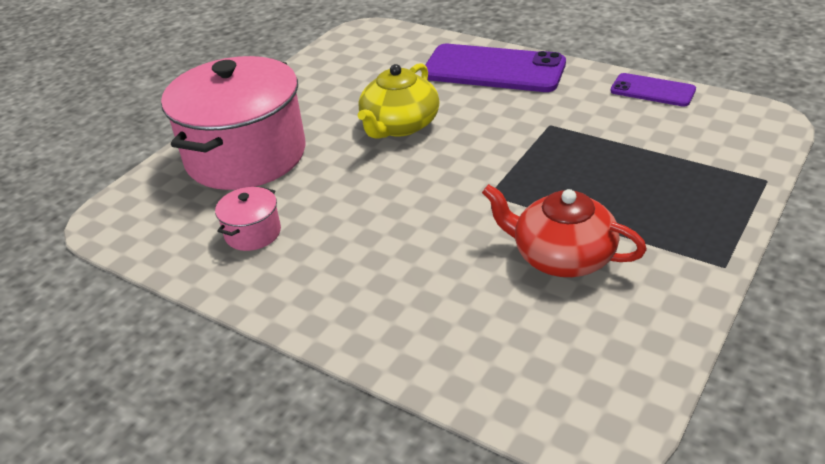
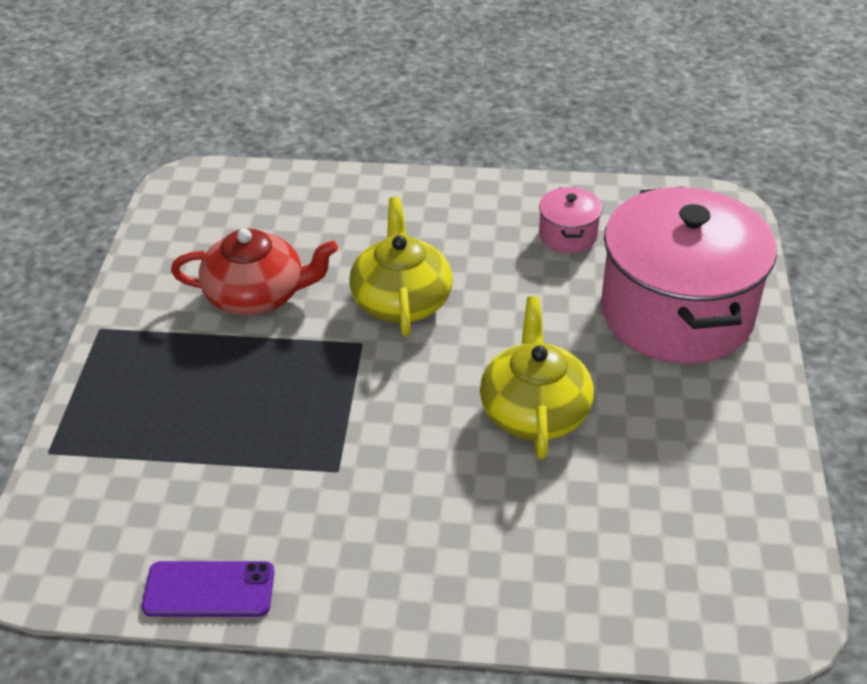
camera: 150 degrees right, 5 degrees up
(436, 217) = (401, 300): none -> yellow teapot
(494, 69) = (477, 571): purple phone -> none

